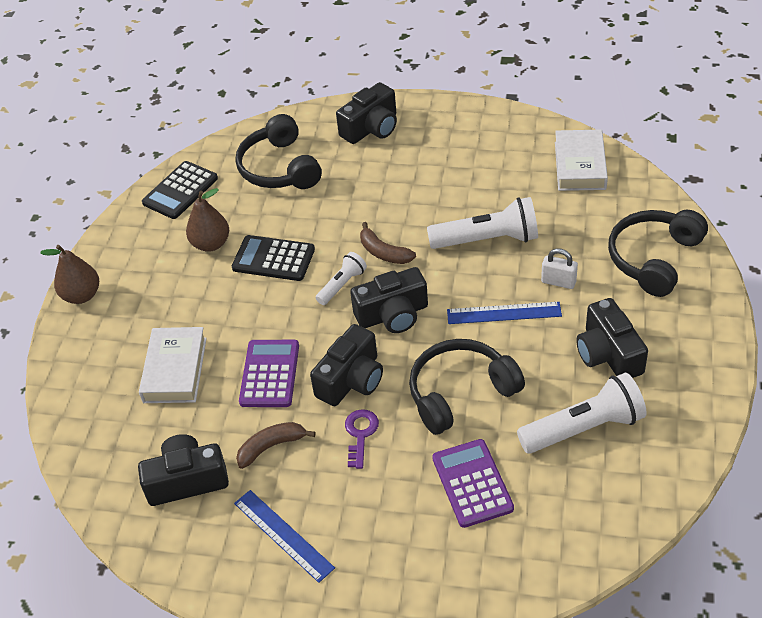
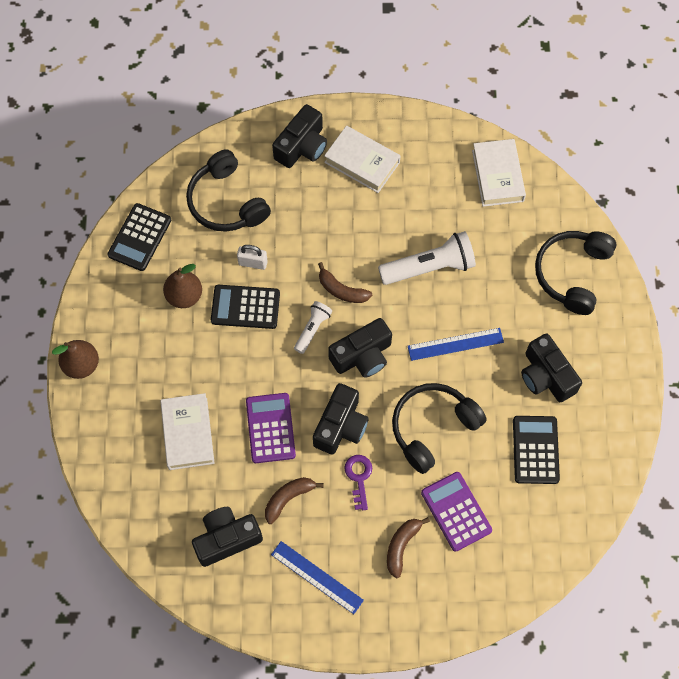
camera: 15 degrees left, 20 degrees up
(396, 513) = (401, 546): none -> brown banana
(432, 145) = (362, 162): none -> white book
(558, 282) = (496, 307): white padlock -> white padlock (253, 263)
(584, 428) = (535, 450): white flashlight -> black calculator

